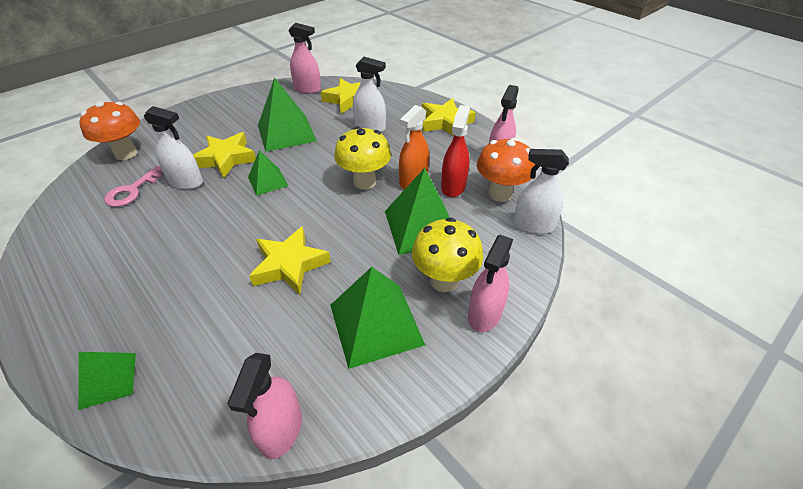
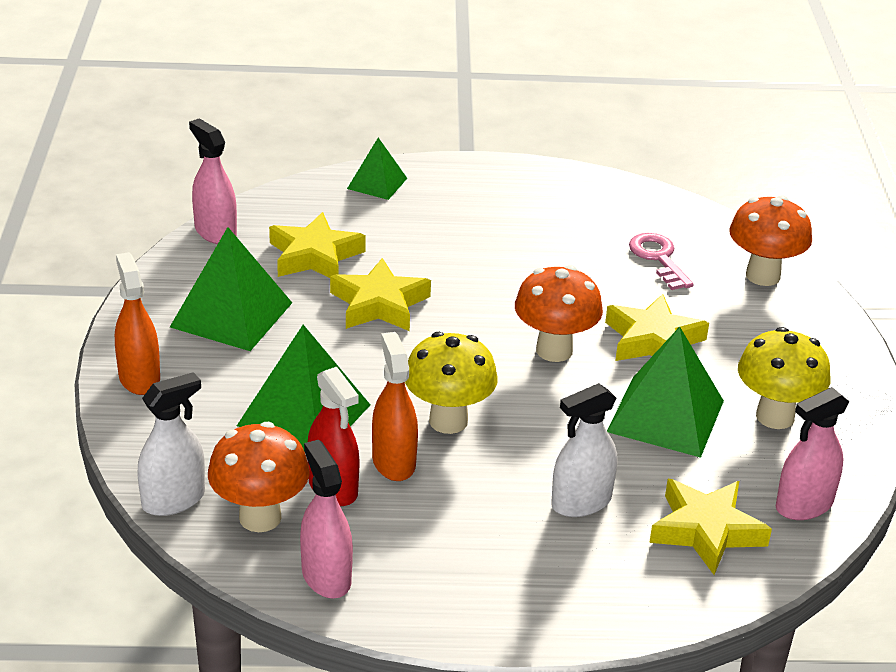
camera: 130 degrees right, 10 degrees down
(186, 182) = (631, 296): white spray bottle -> none
(268, 181) = (554, 350): green pyramid -> orange mushroom
(444, 280) = (211, 380): yellow mushroom -> yellow mushroom (775, 416)
(445, 122) = (495, 595): yellow star -> yellow star (315, 256)
(484, 314) = (139, 378): pink spray bottle -> orange spray bottle

